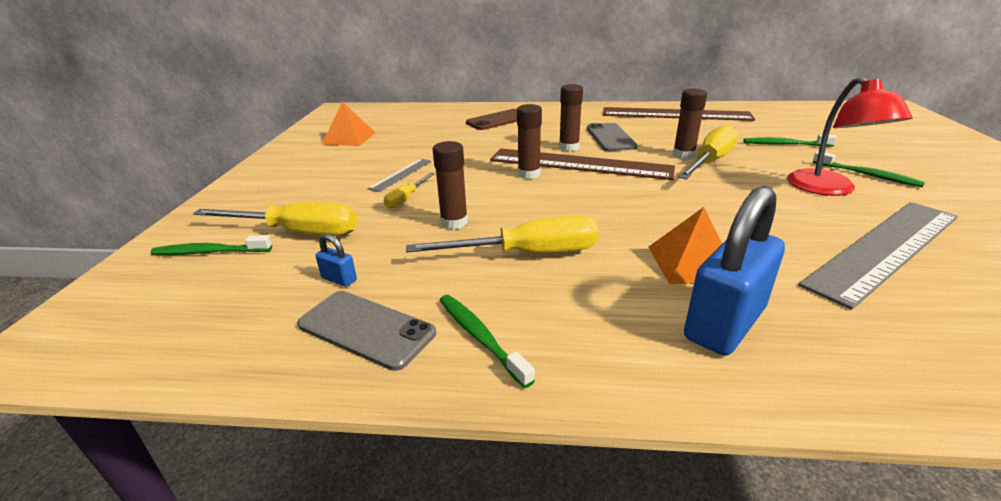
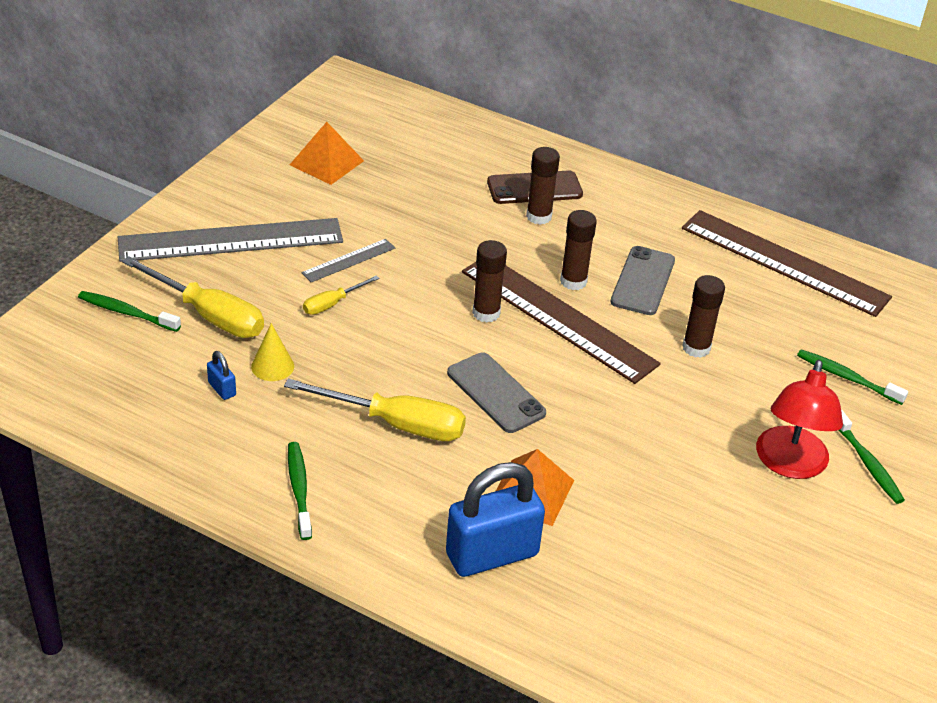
camera: 20 degrees right, 10 degrees up
(366, 329) = (221, 448): grey phone -> grey phone (495, 393)
(380, 248) = (272, 366): none -> yellow cone
(454, 222) = (357, 358): brown glue stick -> brown glue stick (539, 216)
(710, 162) = (713, 371): yellow screwdriver -> none
(885, 249) = (729, 551): grey ruler -> grey ruler (231, 240)

